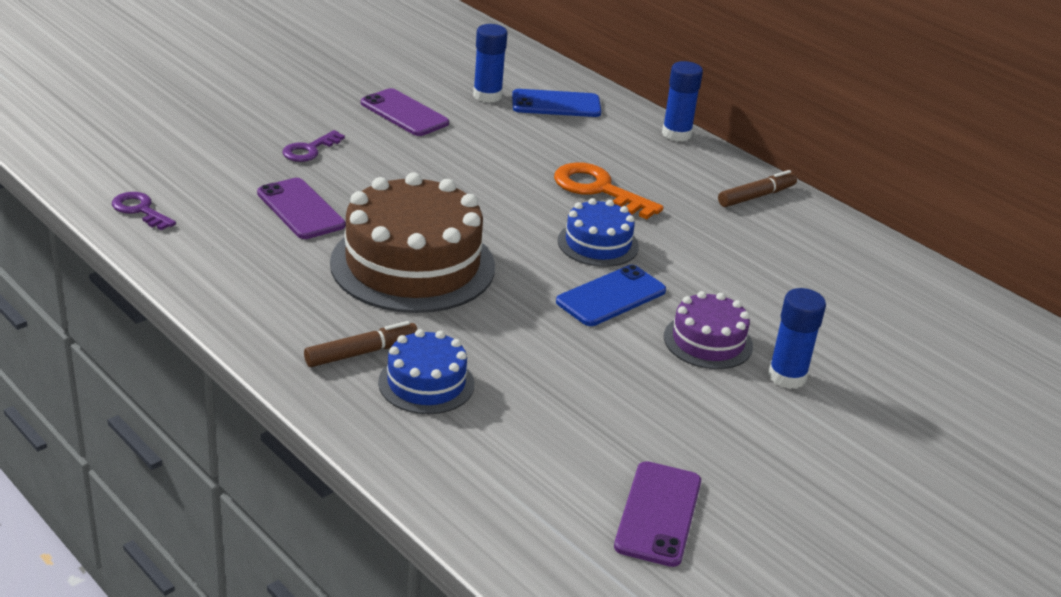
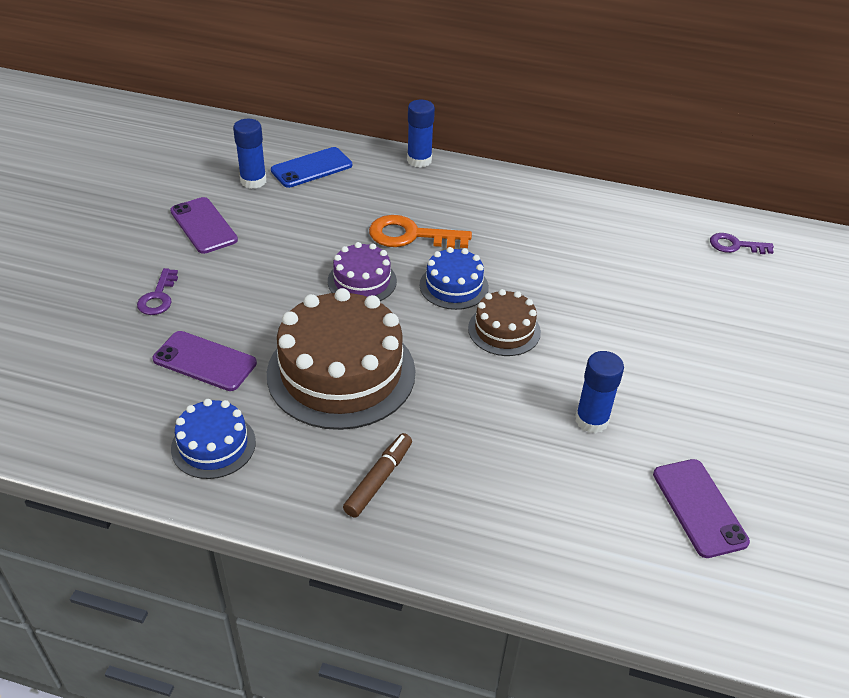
camera: 30 degrees left, 10 degrees up
(140, 210) = (65, 430): purple key -> purple key (735, 245)
(404, 113) = (203, 226): purple phone -> purple phone turned 45 degrees clockwise
(426, 383) = (451, 482): blue cake -> blue cake (213, 445)
(611, 296) = (504, 330): blue phone -> brown cake
(708, 341) = (598, 337): purple cake -> purple cake (362, 281)
(756, 196) = (518, 193): brown marker -> none
(787, 376) = (669, 342): blue glue stick -> blue glue stick (591, 420)

